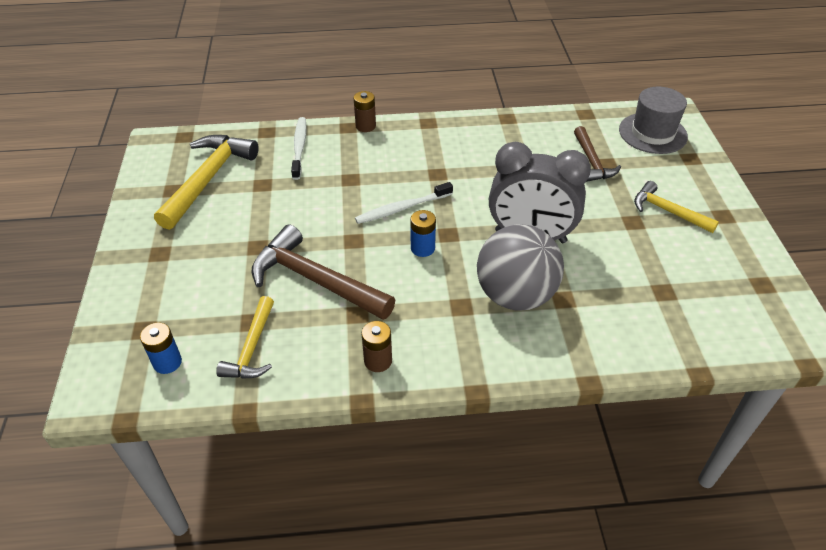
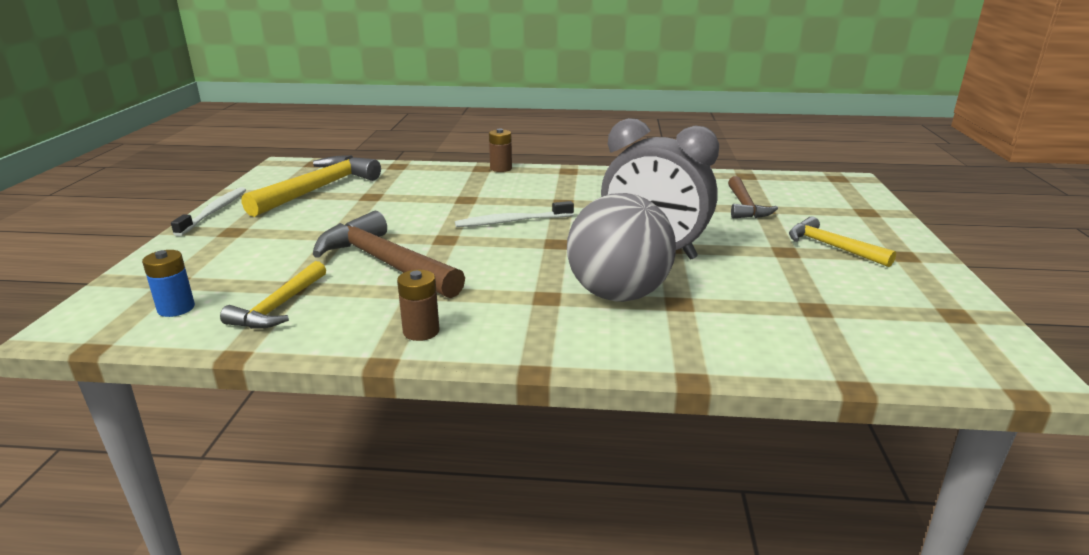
camera: 10 degrees right, 20 degrees down
(299, 147) = (424, 177): white toothbrush -> white toothbrush (214, 212)
(422, 248) = (521, 250): blue battery -> none
(652, 133) = (822, 192): grey hat -> none

